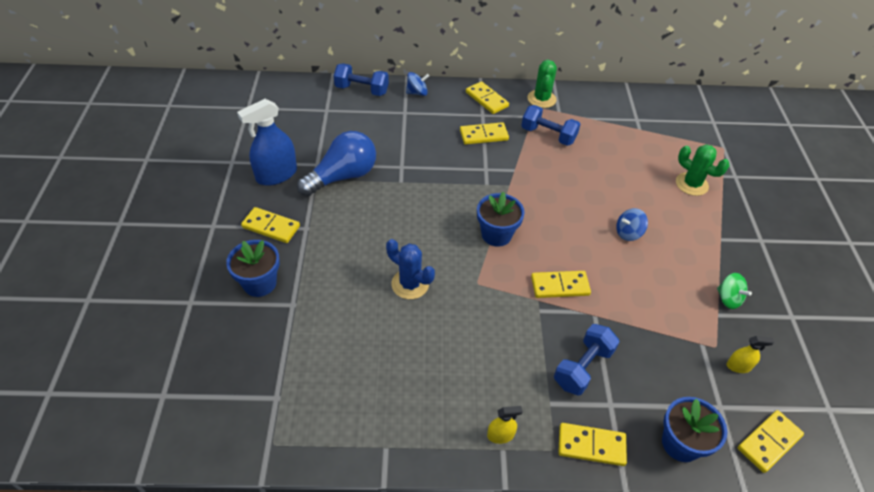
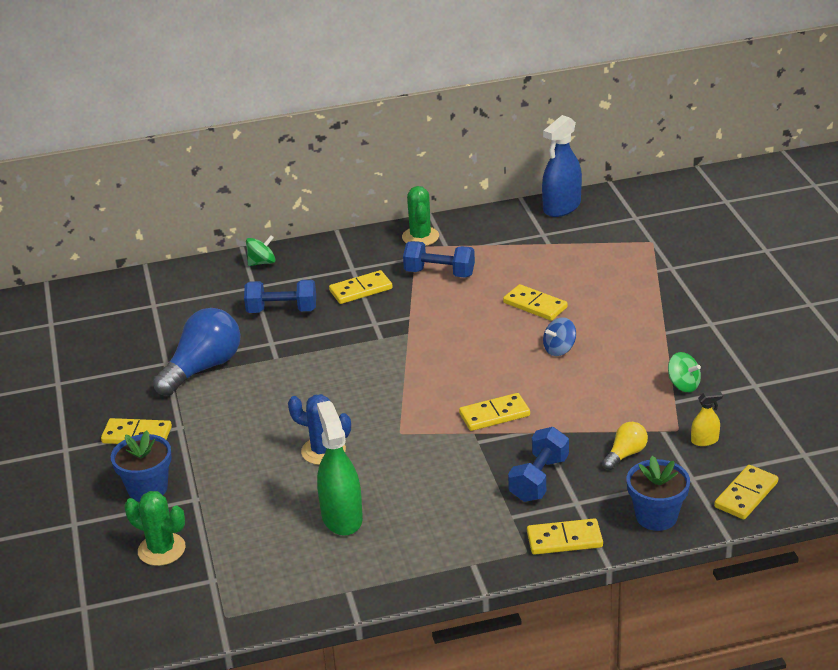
camera: 10 degrees left, 15 degrees down
(276, 175) = (120, 384): blue spray bottle -> blue spray bottle (562, 207)
(362, 90) = (190, 274): blue dumbbell -> blue dumbbell (282, 310)
(404, 360) = (342, 517): none -> green spray bottle
(417, 93) = (262, 262): blue spinning top -> green spinning top
(487, 99) = (352, 251): yellow domino -> yellow domino (535, 305)
(496, 234) = (408, 384): blue flower pot -> none
(500, 435) = (467, 553): yellow spray bottle -> none
(664, 361) = (625, 454): none -> yellow light bulb
(691, 184) = (622, 286): green cactus -> green cactus (161, 549)

